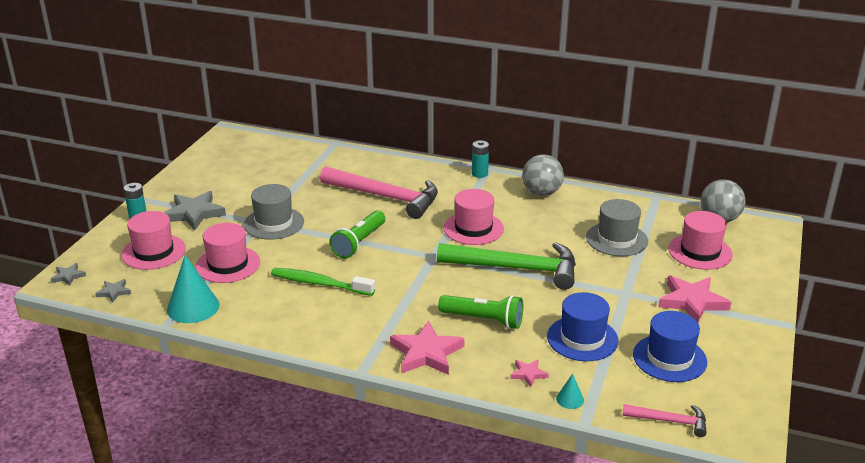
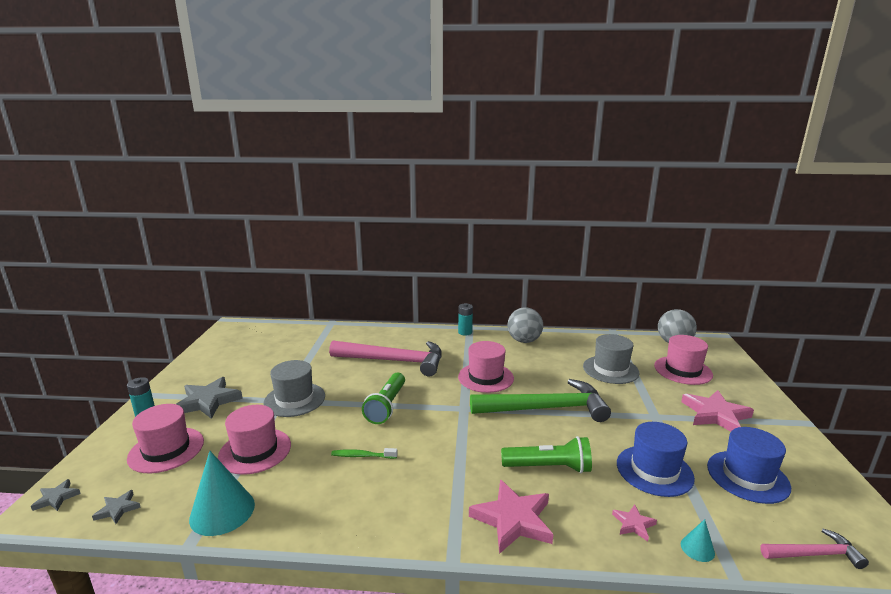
camera: 15 degrees left, 10 degrees down
(319, 283) = (362, 456): green toothbrush -> green toothbrush, size x0.56

